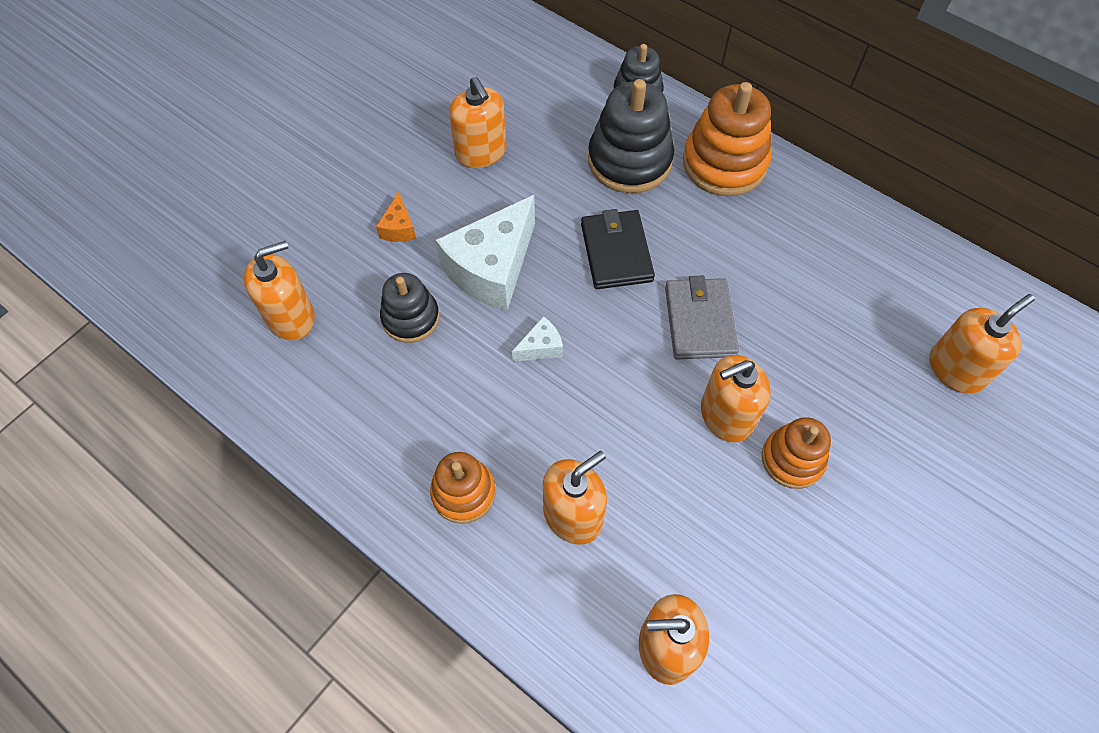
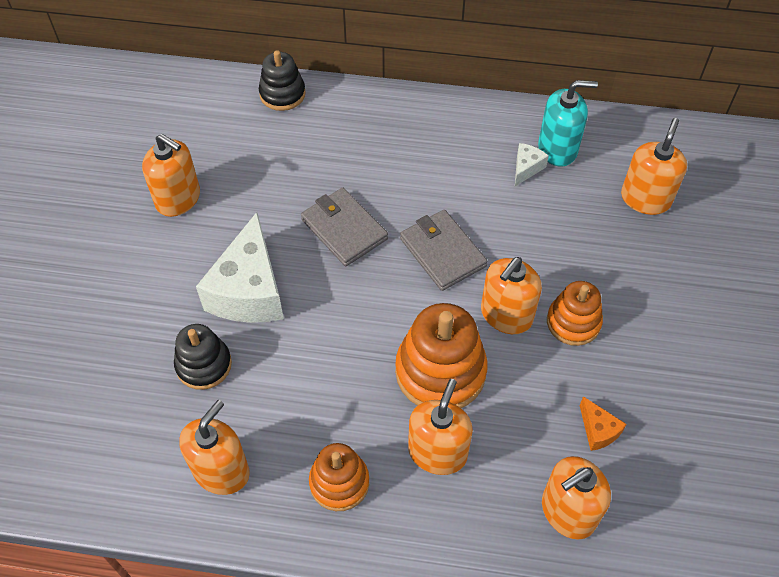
camera: 30 degrees left, 5 degrees down
(291, 317) = (93, 417): orange soap dispenser -> orange soap dispenser (221, 471)
(399, 228) = (145, 295): orange cheese -> orange cheese (598, 430)
(541, 347) = (330, 334): white cheese -> white cheese (526, 168)
(616, 252) = (344, 229): black wallet -> grey wallet
(629, 160) = (309, 151): black stacking toy -> none
(724, 163) = (386, 120): orange stacking toy -> orange stacking toy (440, 371)
(889, 271) = (557, 149): none -> turquoise soap dispenser

